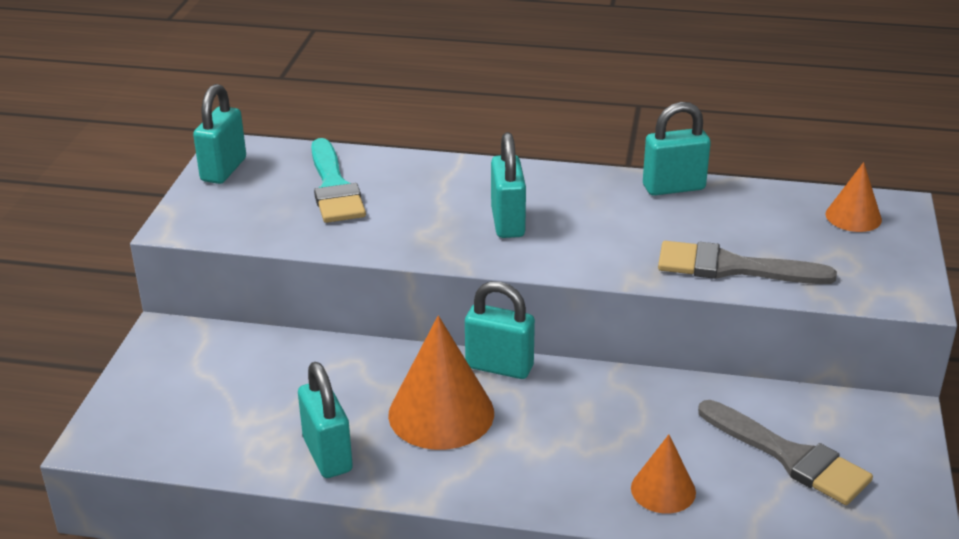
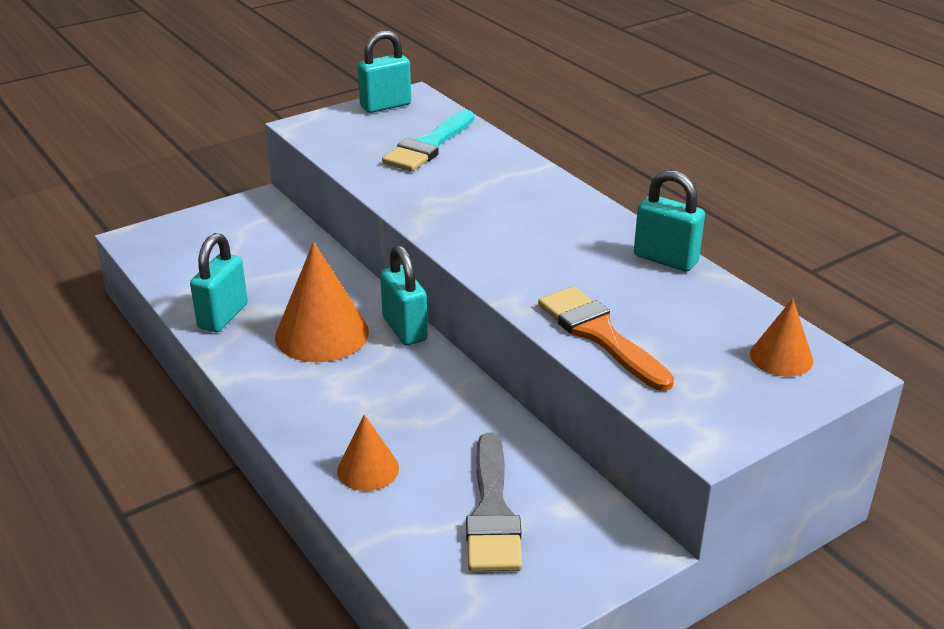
camera: 45 degrees right, 0 degrees up
(508, 222) = (496, 220): turquoise padlock -> none
(732, 267) = (599, 334): grey brush -> orange brush

